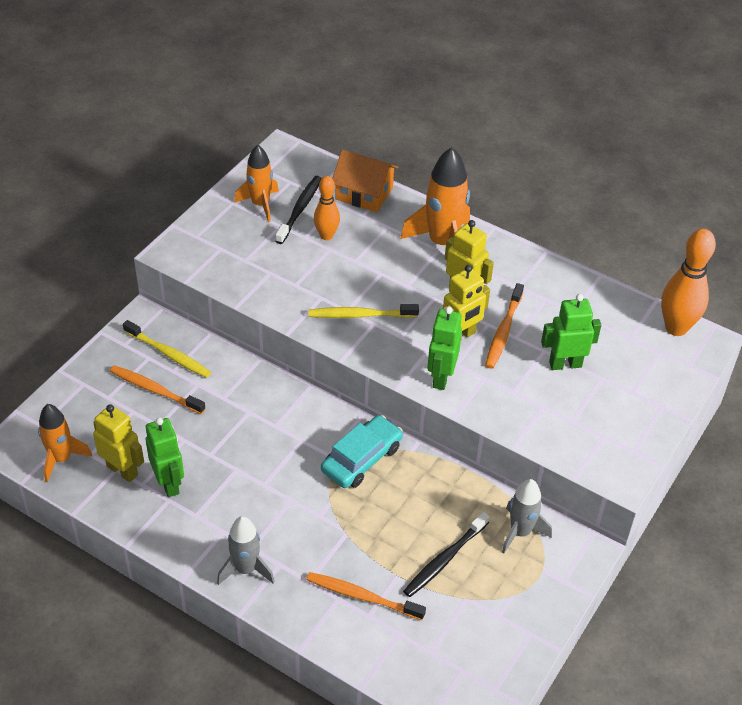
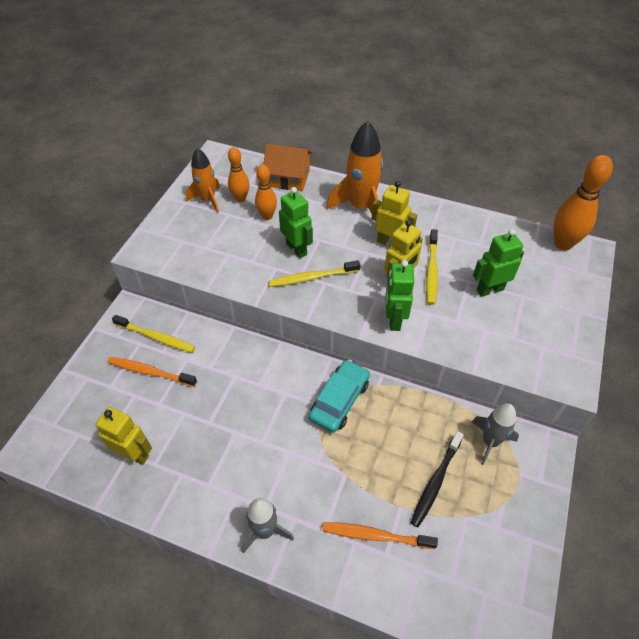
camera: 10 degrees left, 5 degrees up
(61, 459) = (76, 454): orange rocket -> none
(169, 483) = (178, 458): green robot -> green robot (296, 249)
(300, 209) = (240, 199): black toothbrush -> orange bowling pin
(503, 331) = (431, 271): orange toothbrush -> yellow toothbrush

